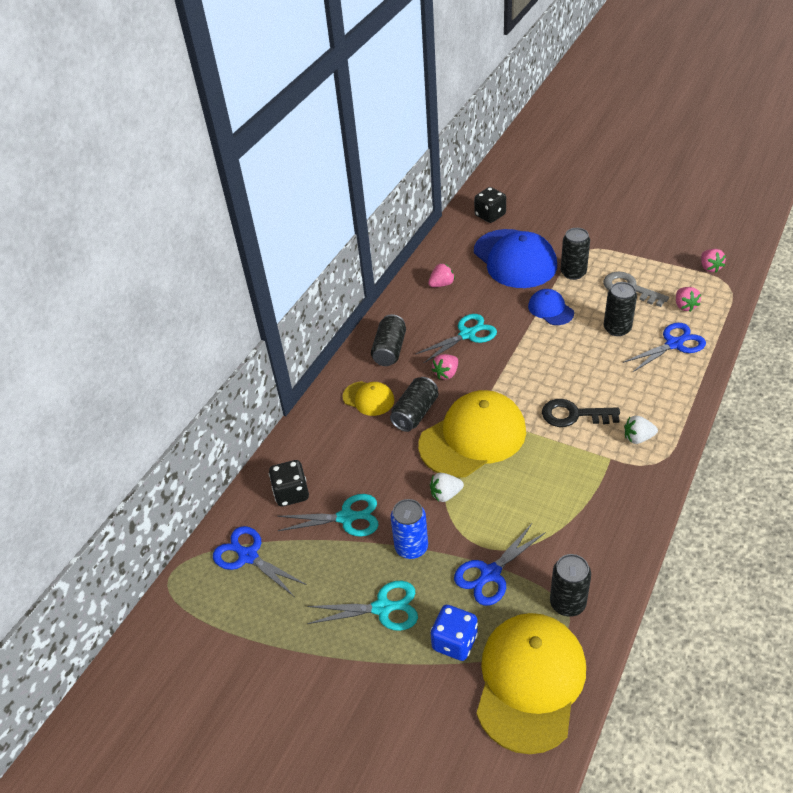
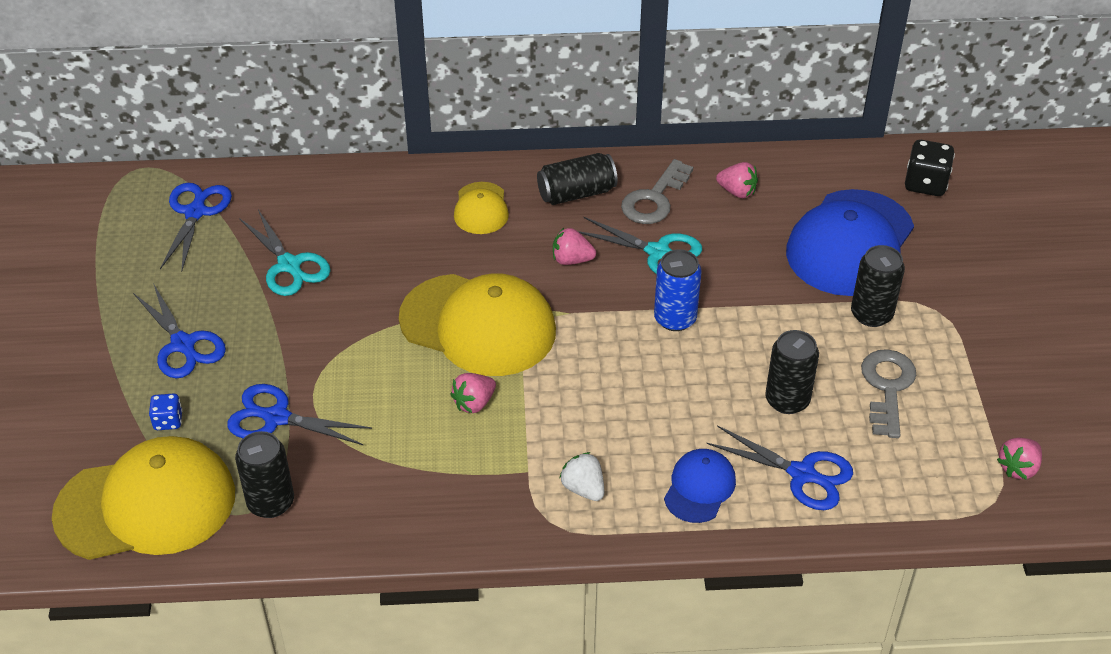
camera: 55 degrees right, 0 degrees up
(291, 493) = (298, 207): black dice -> none
(383, 608) = (183, 345): turquoise scissors -> blue scissors
(411, 547) = (277, 335): blue can -> blue can (675, 319)
(415, 413) = (484, 258): black can -> none
(421, 319) = (654, 199): none -> grey key
(445, 494) = (372, 335): white strawberry -> none
(454, 642) = (168, 421): blue dice -> blue dice, size x0.59
(550, 309) = (772, 317): blue cap -> blue cap (699, 488)
(573, 415) = (582, 408): black key -> none
(685, 306) = (899, 463): pink strawberry -> pink strawberry (474, 403)

